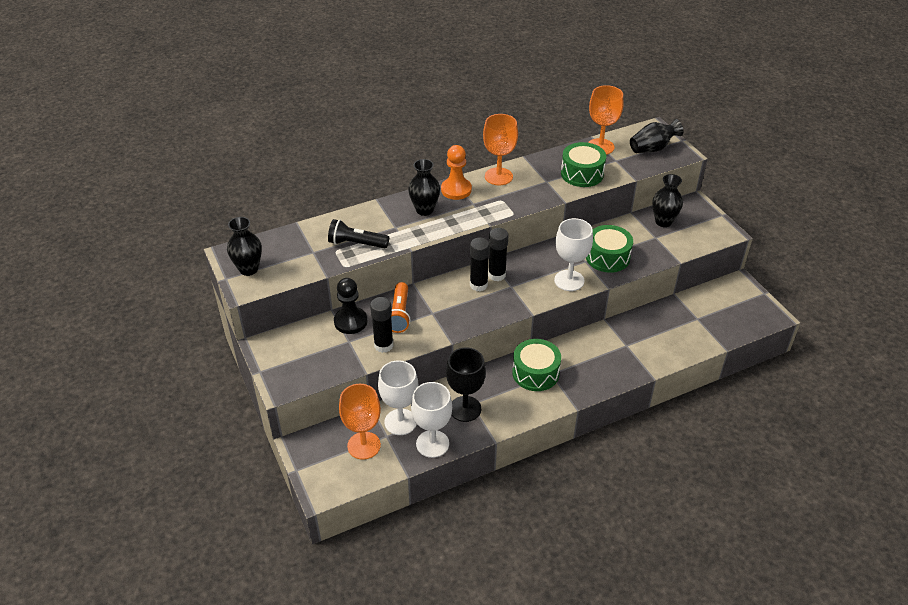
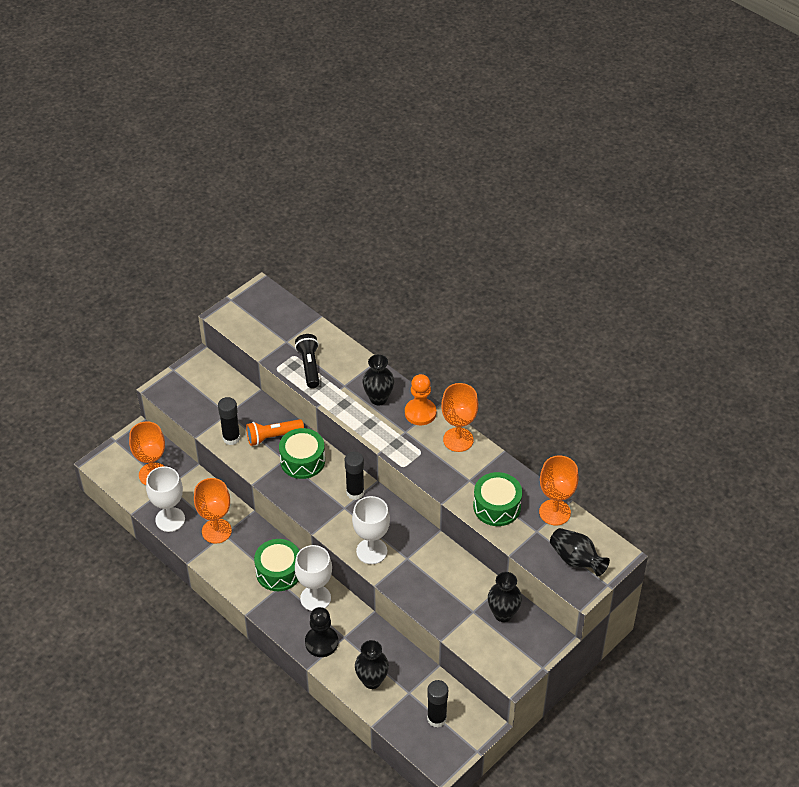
camera: 70 degrees right, 5 degrees up
(248, 269) = (247, 309): black vase -> black vase (372, 680)
(350, 322) = (251, 407): black pawn -> black pawn (321, 642)
(400, 422) = (186, 490): white goblet -> white goblet (315, 598)
(465, 409) = (216, 531): black goblet -> orange goblet
(478, 285) = (335, 482): black glue stick -> black glue stick (436, 718)
(607, 257) = (421, 575): green drum -> green drum (302, 461)

